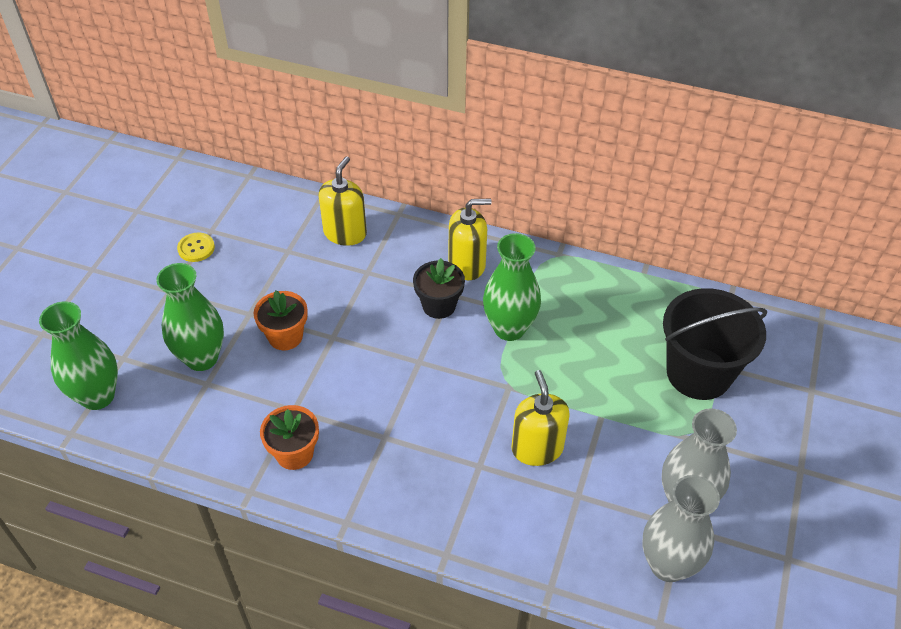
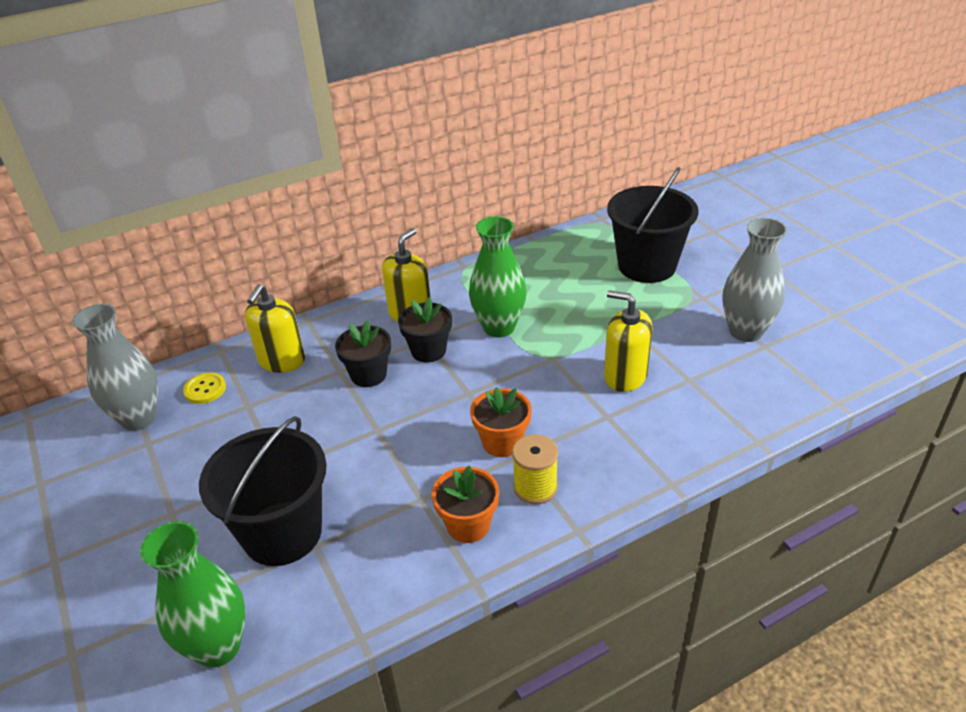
camera: 45 degrees left, 10 degrees down
(196, 248) = (152, 465): yellow button -> yellow button (205, 389)
(202, 358) = (282, 533): green vase -> black bucket
(285, 336) = (336, 459): orange flower pot -> orange flower pot (502, 442)
(345, 233) = (281, 361): yellow soap dispenser -> yellow soap dispenser turned 135 degrees counterclockwise
(363, 469) = (535, 487): none -> yellow spool
(379, 291) = (368, 375): none -> black flower pot
(668, 564) = (791, 370): grey vase -> grey vase (139, 418)

